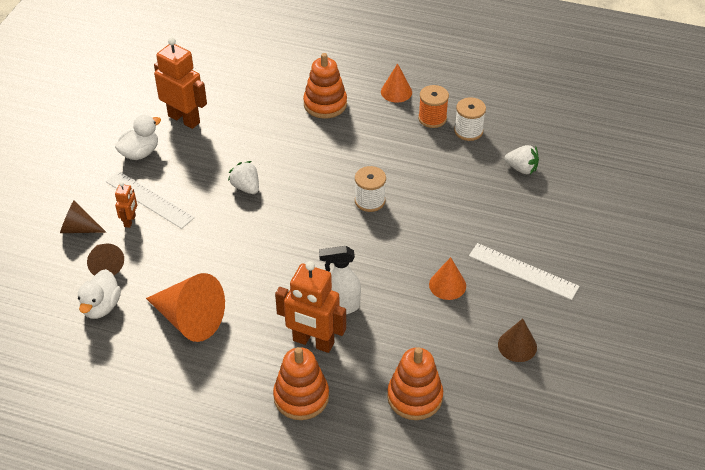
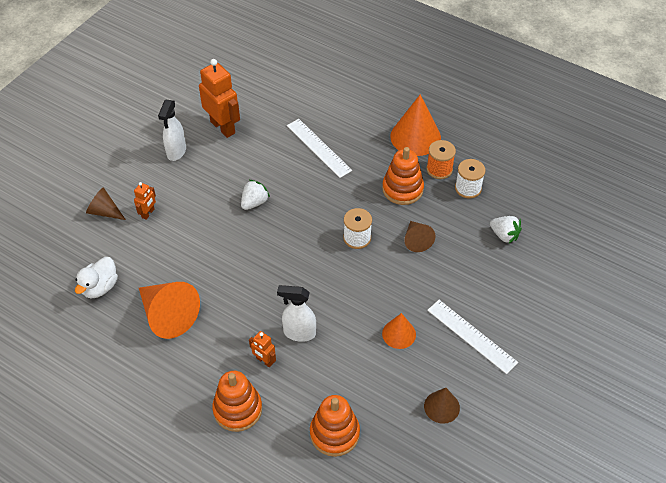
camera: 15 degrees right, 5 degrees up
(105, 265) = (115, 249): brown cone -> brown cone (416, 240)
(140, 153) = (176, 152): white duck -> white spray bottle
(149, 199) = (170, 197): white ruler -> white ruler (318, 148)
(246, 187) = (254, 202): white strawberry -> white strawberry turned 60 degrees clockwise
(313, 342) = (264, 361): orange robot -> orange robot, size x0.49
(325, 104) = (348, 137): orange stacking toy -> orange stacking toy (402, 189)
(396, 92) = (415, 137): orange cone -> orange cone, size x1.76

